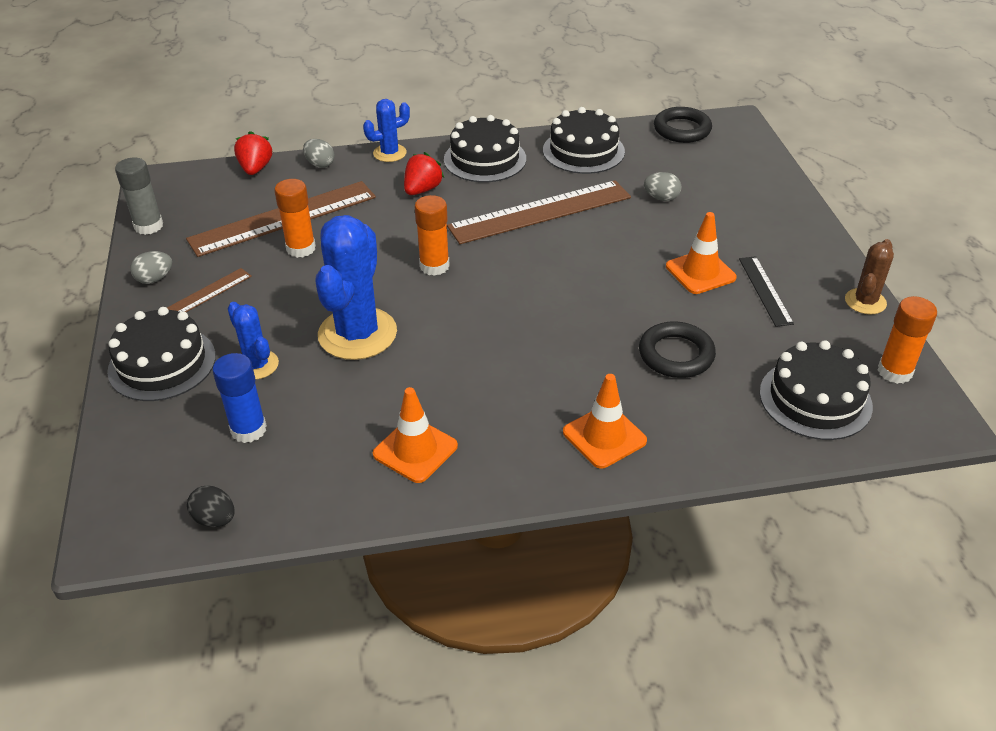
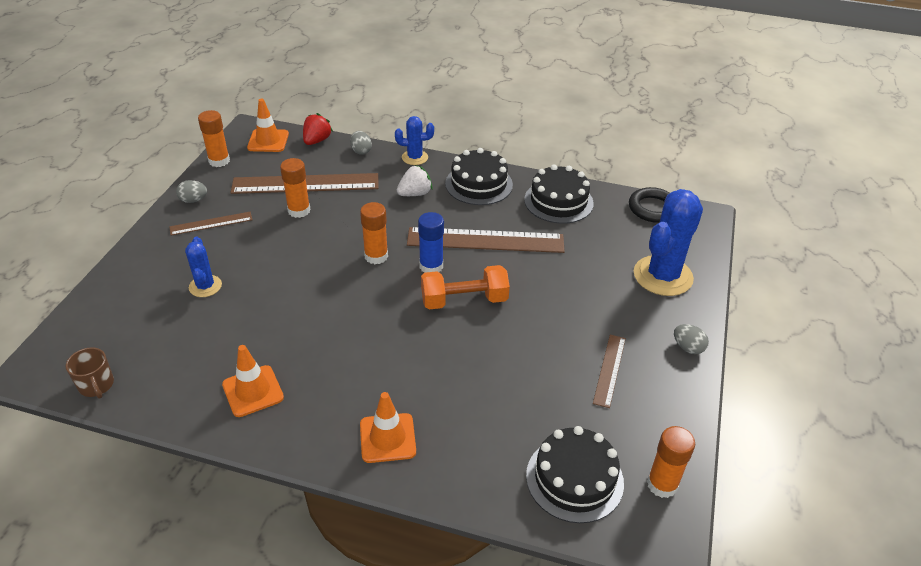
camera: 25 degrees right, 0 degrees up
(148, 226) = (219, 161): grey glue stick -> orange glue stick
(162, 363) = (151, 262): black cake -> none
(215, 519) = (96, 385): black egg -> brown mug
(248, 429) = (164, 331): blue glue stick -> blue glue stick (431, 266)
(357, 334) = (285, 288): blue cactus -> blue cactus (663, 276)
(422, 190) = (415, 194): red strawberry -> white strawberry
(568, 277) = (464, 300): none -> orange dumbbell
(661, 198) = (588, 261): grey egg -> grey egg (688, 348)
(676, 354) = (494, 395): black ring -> none
(700, 272) = (569, 334): orange traffic cone -> orange traffic cone (268, 141)
(765, 290) = (609, 370): black ruler -> brown ruler
(865, 301) = (687, 413): brown cactus -> none

